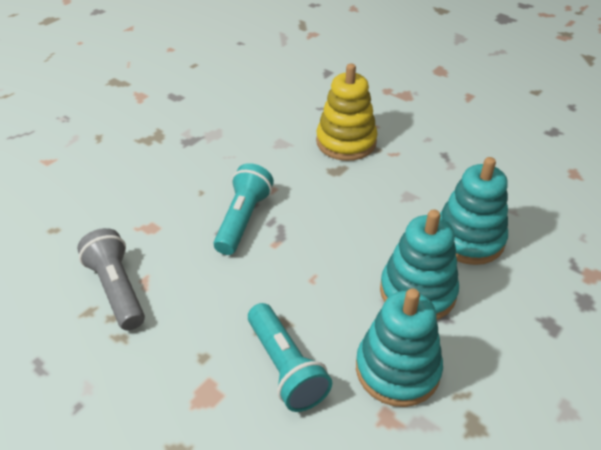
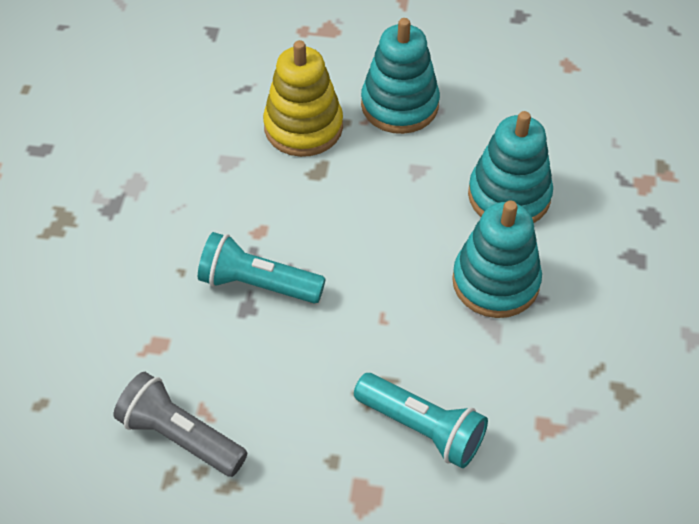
camera: 30 degrees left, 10 degrees up
(243, 219) = (258, 284): turquoise flashlight -> turquoise flashlight turned 60 degrees counterclockwise
(397, 369) = (526, 374): turquoise stacking toy -> turquoise stacking toy (399, 105)

